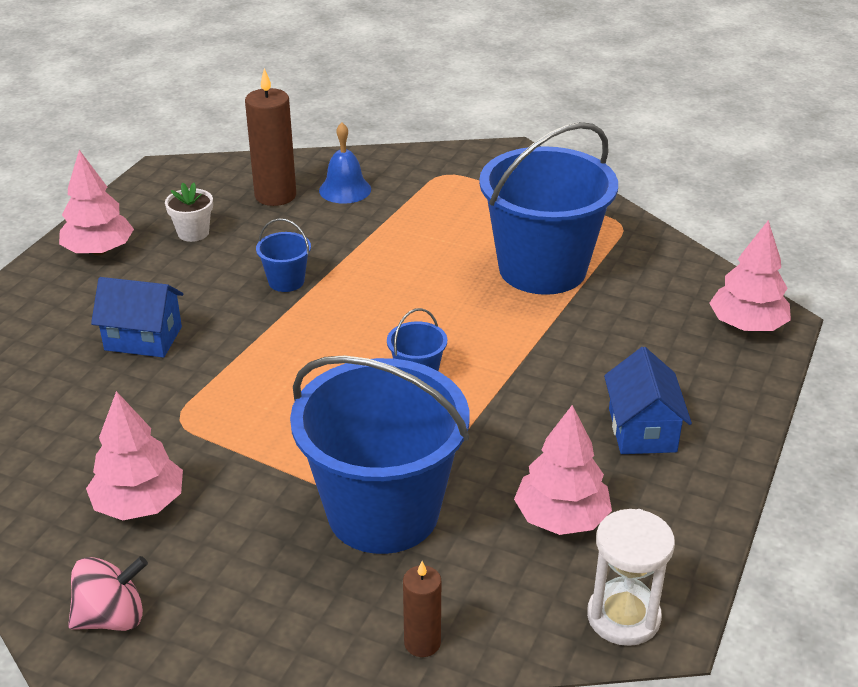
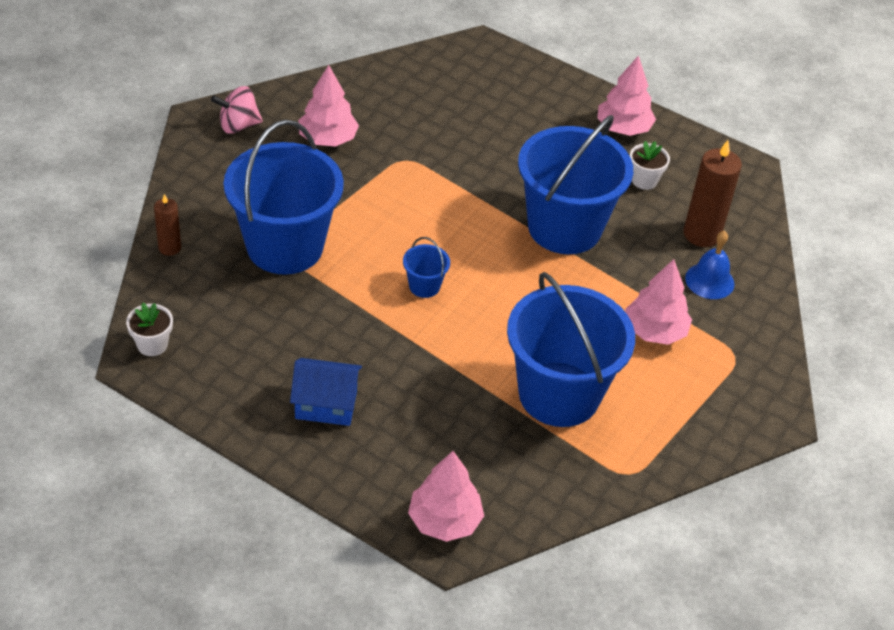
camera: 95 degrees right, 10 degrees up
(112, 617) = (238, 125): pink spinning top -> pink spinning top turned 90 degrees clockwise
(143, 338) = (502, 147): blue house -> none
(286, 281) = (564, 228): blue bucket -> blue bucket, size x2.48
(561, 518) = (249, 335): pink tree -> pink tree (654, 331)
(623, 617) = (152, 344): white hourglass -> white flower pot

